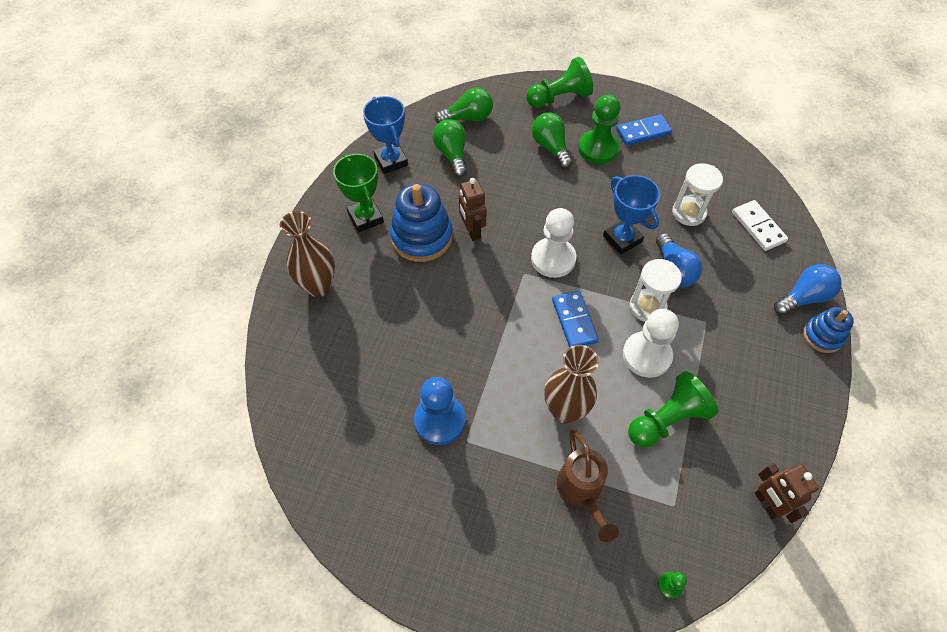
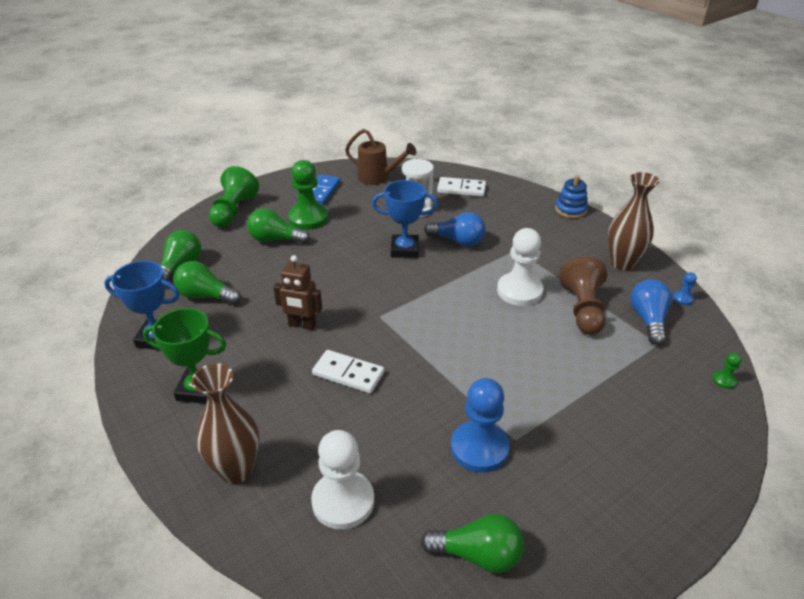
camera: 55 degrees left, 20 degrees down
(347, 469) = (478, 555): none -> green light bulb
(422, 237) = (269, 360): blue stacking toy -> none
(447, 292) = (348, 374): none -> white domino
(553, 259) = (383, 293): white pawn -> white pawn (343, 501)
(565, 410) = (533, 360): brown vase -> brown vase (622, 263)
(574, 321) = (454, 312): blue domino -> none
(581, 492) = (615, 389): brown watering can -> brown watering can (378, 178)
(647, 307) = (477, 269): white hourglass -> none
(667, 419) = (583, 309): green pawn -> brown pawn
(767, 503) = (683, 298): brown robot -> blue pawn
(803, 297) = (535, 201): blue light bulb -> blue light bulb (648, 320)

